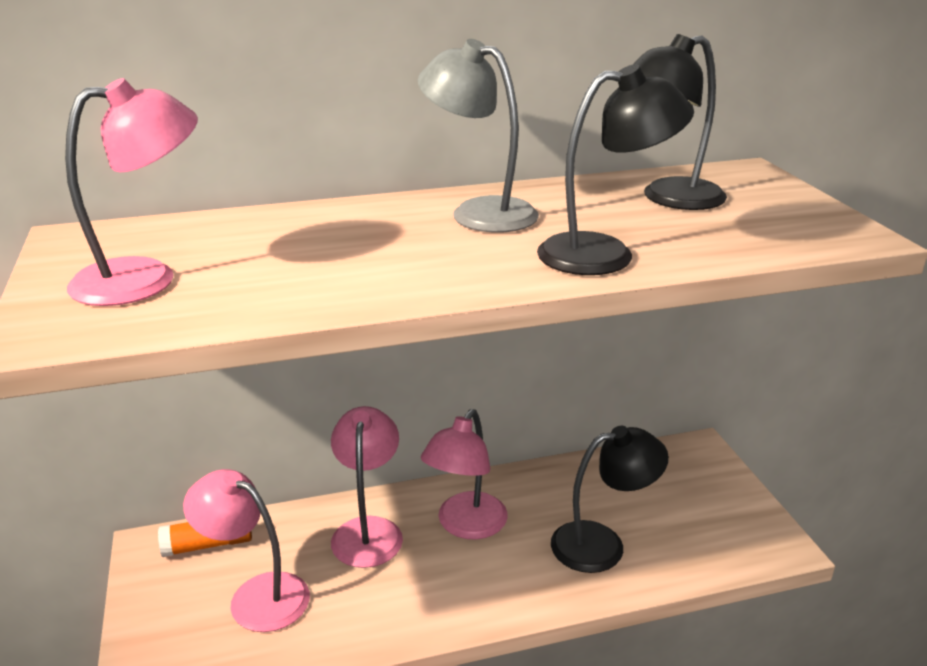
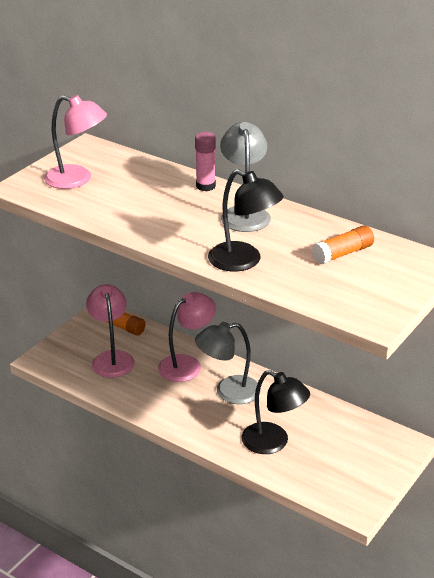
camera: 50 degrees right, 5 degrees up
(365, 208) = (205, 186): none -> pink glue stick
(465, 526) = (228, 392): pink lamp -> grey lamp
(669, 199) = (343, 253): black lamp -> orange glue stick

